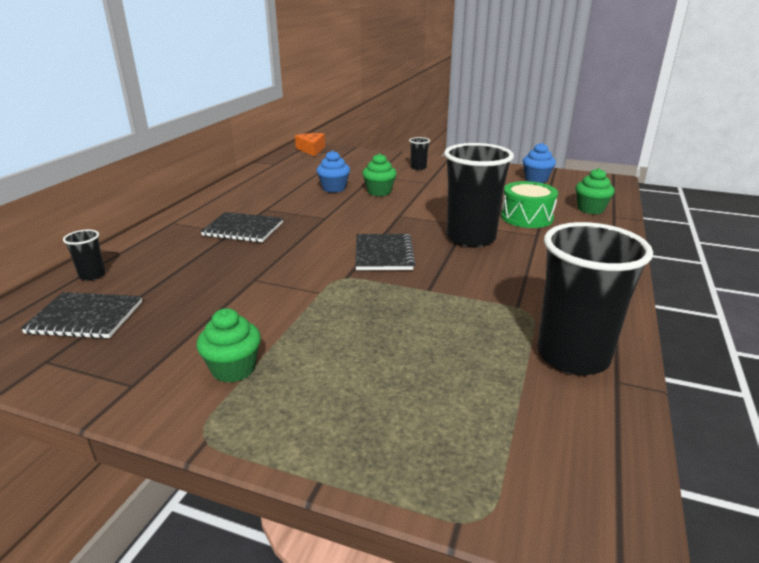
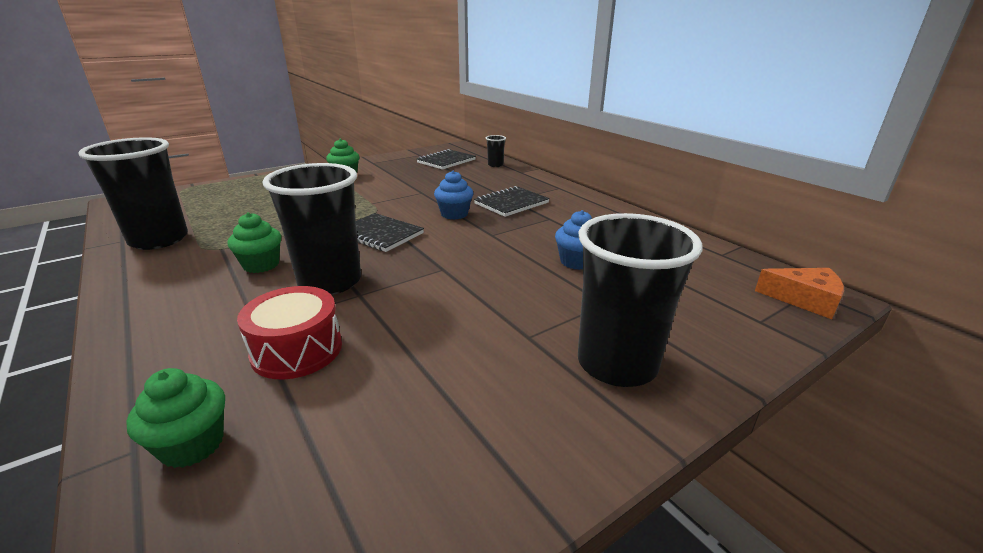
camera: 125 degrees right, 0 degrees up
(379, 192) = (531, 284): green cupcake -> green cupcake (261, 265)
(418, 168) = (617, 364): black cup -> black cup, size x2.28
(526, 217) = (297, 350): green drum -> red drum
(536, 179) = (387, 498): blue cupcake -> blue cupcake (454, 214)

